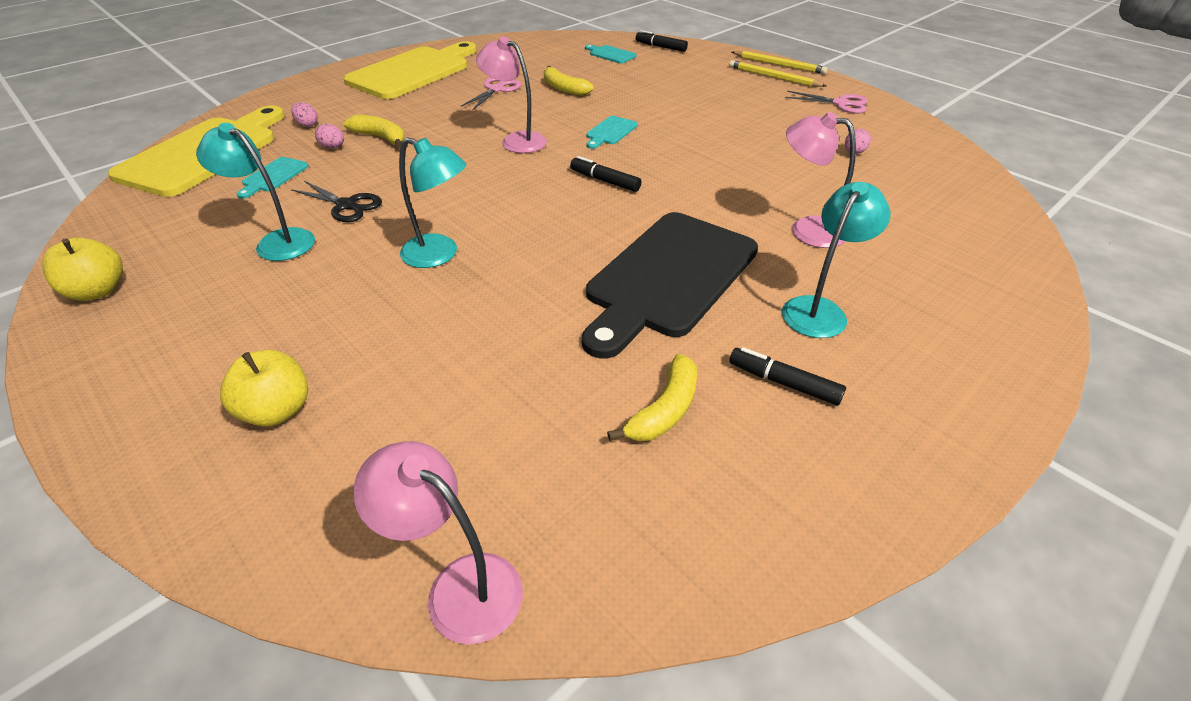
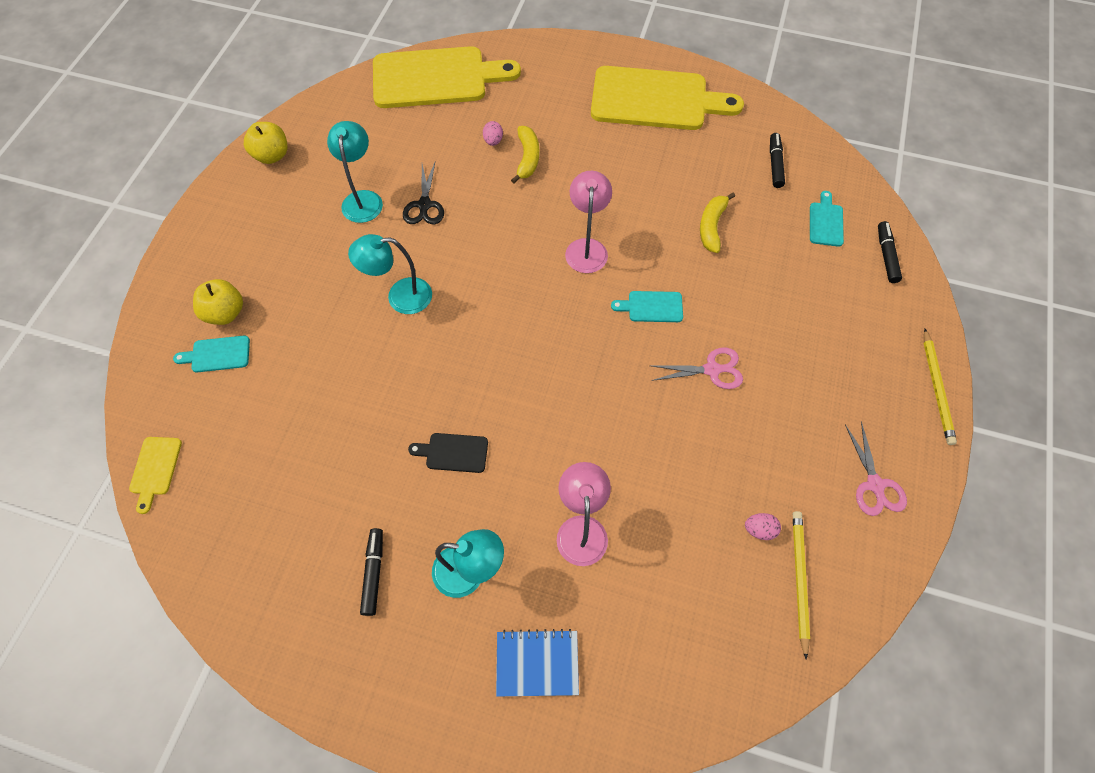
camera: 60 degrees right, 20 degrees up
(273, 176) = (433, 138): turquoise cutting board -> turquoise cutting board (217, 354)
(307, 125) = (514, 101): pink egg -> none
(439, 255) = (400, 297): turquoise lamp -> turquoise lamp turned 90 degrees clockwise
(459, 586) = (155, 469): pink lamp -> yellow cutting board
(496, 89) = (668, 179): pink scissors -> pink scissors (712, 370)
(605, 181) = (563, 345): black marker -> black marker (775, 164)
(665, 410) = (314, 510): yellow banana -> none
(669, 277) = (453, 453): black cutting board -> black cutting board, size x0.41
(773, 77) = (894, 395): yellow pencil -> yellow pencil (799, 580)
(940, 297) = (537, 663): none -> blue notebook

